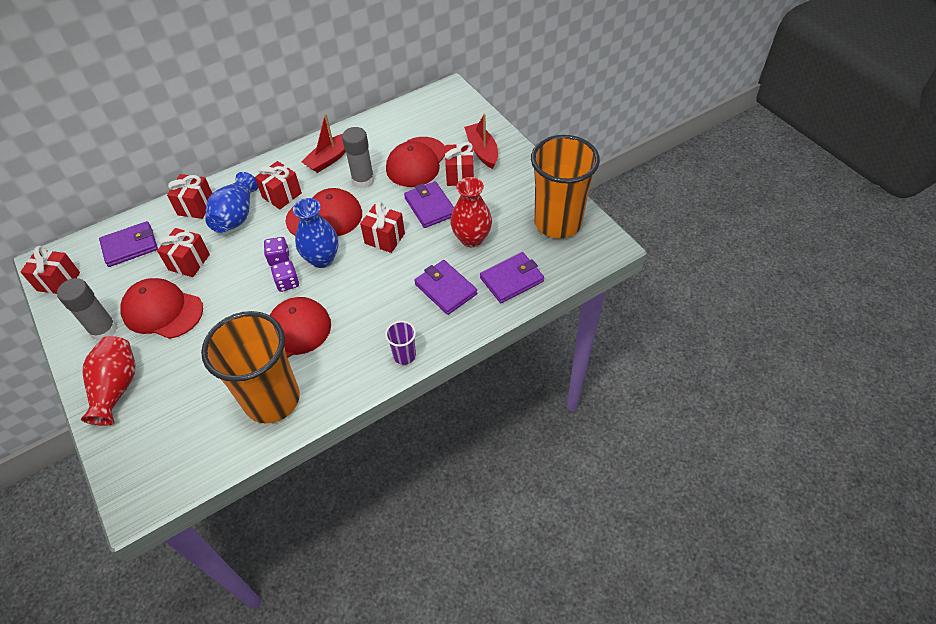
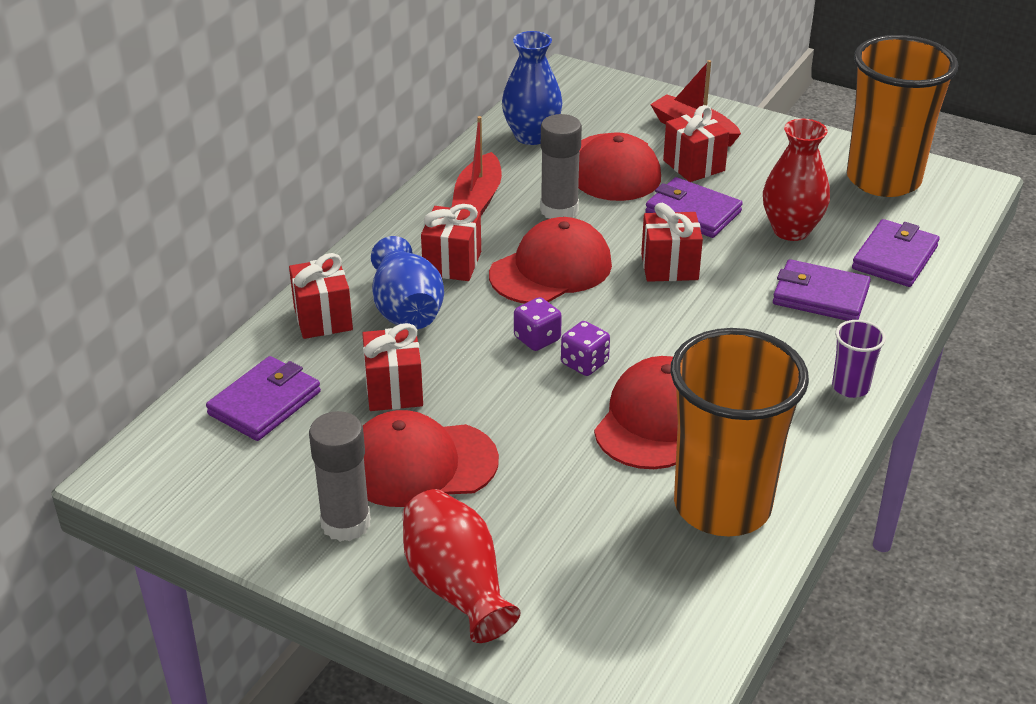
camera: 30 degrees left, 15 degrees down
(58, 281) = (185, 490): red gift -> none
(322, 259) = (604, 319): blue vase -> blue vase (531, 136)

